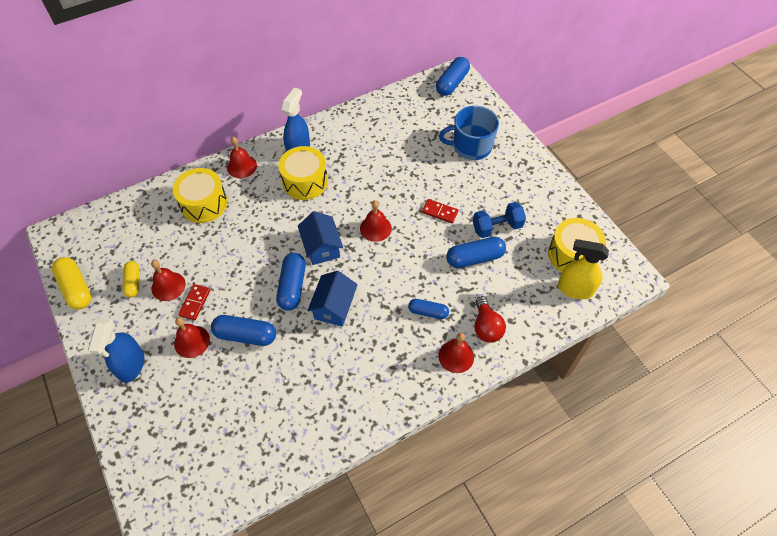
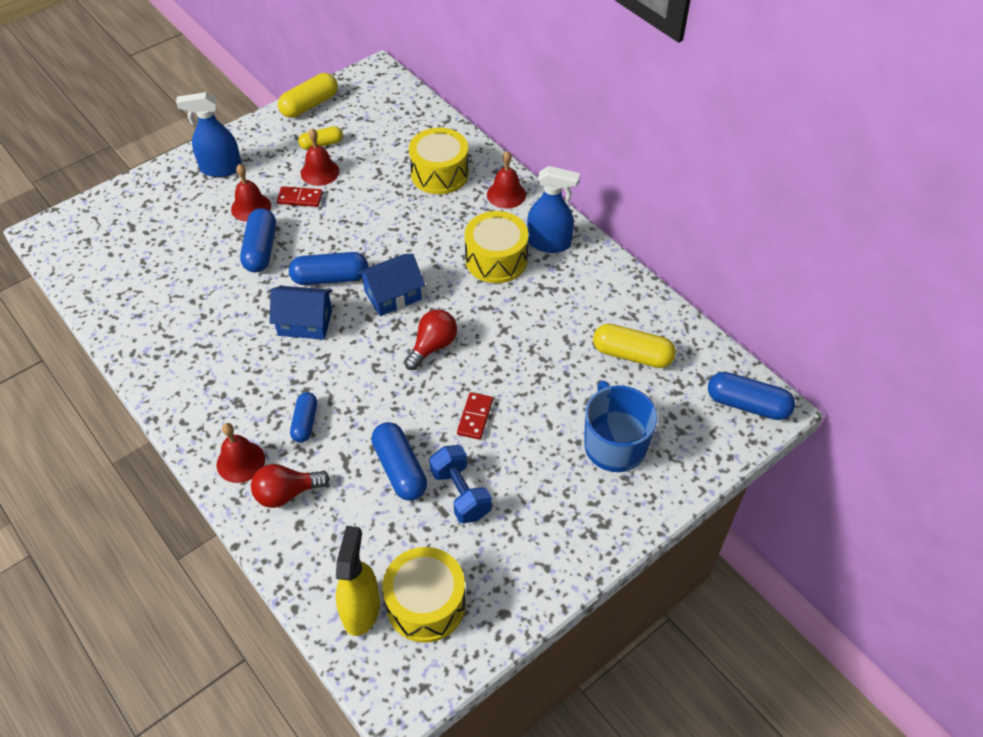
camera: 80 degrees right, 5 degrees down
(375, 228) = (433, 346): red bell -> red light bulb
(405, 125) = (632, 355): none -> yellow capsule

